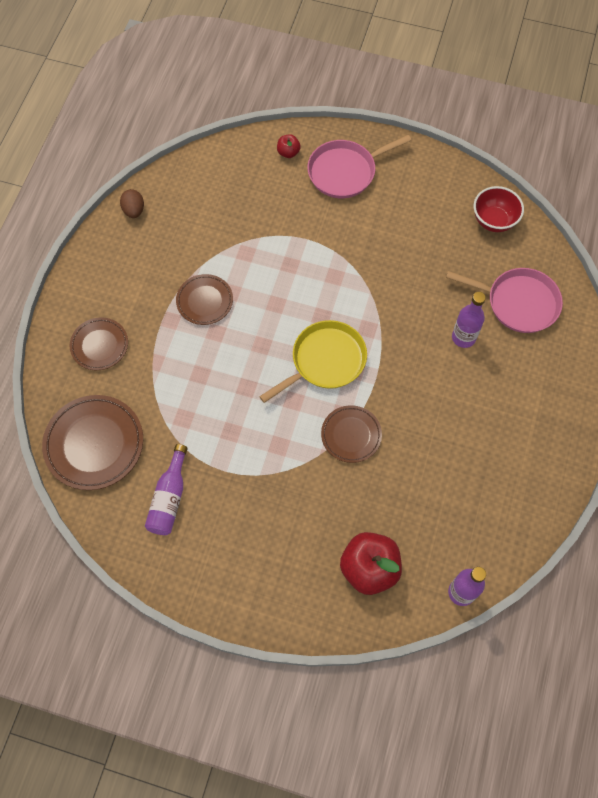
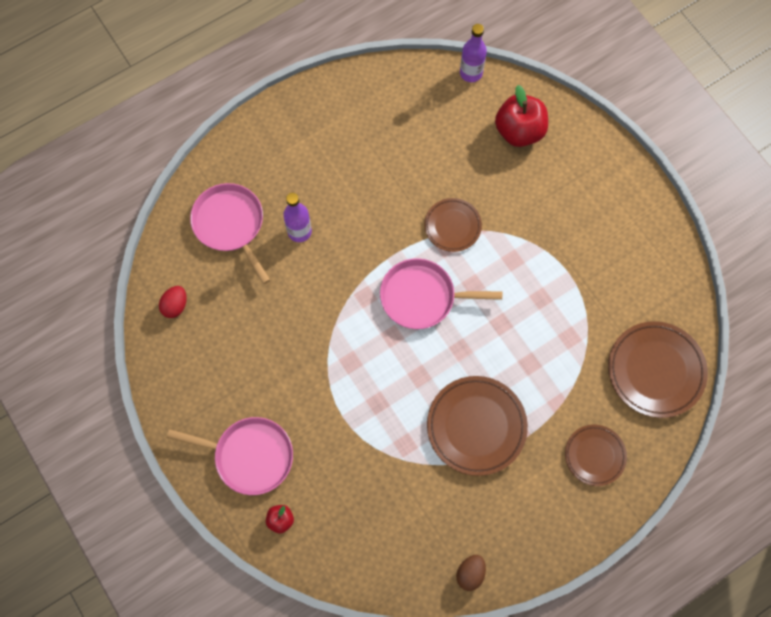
camera: 140 degrees left, 5 degrees up
(169, 498) = (625, 284): purple bottle -> none
(204, 301) = (476, 426): brown plate -> brown plate, size x1.64
(325, 361) = (422, 297): yellow pan -> pink pan
(493, 221) = (175, 306): red bowl -> red egg

